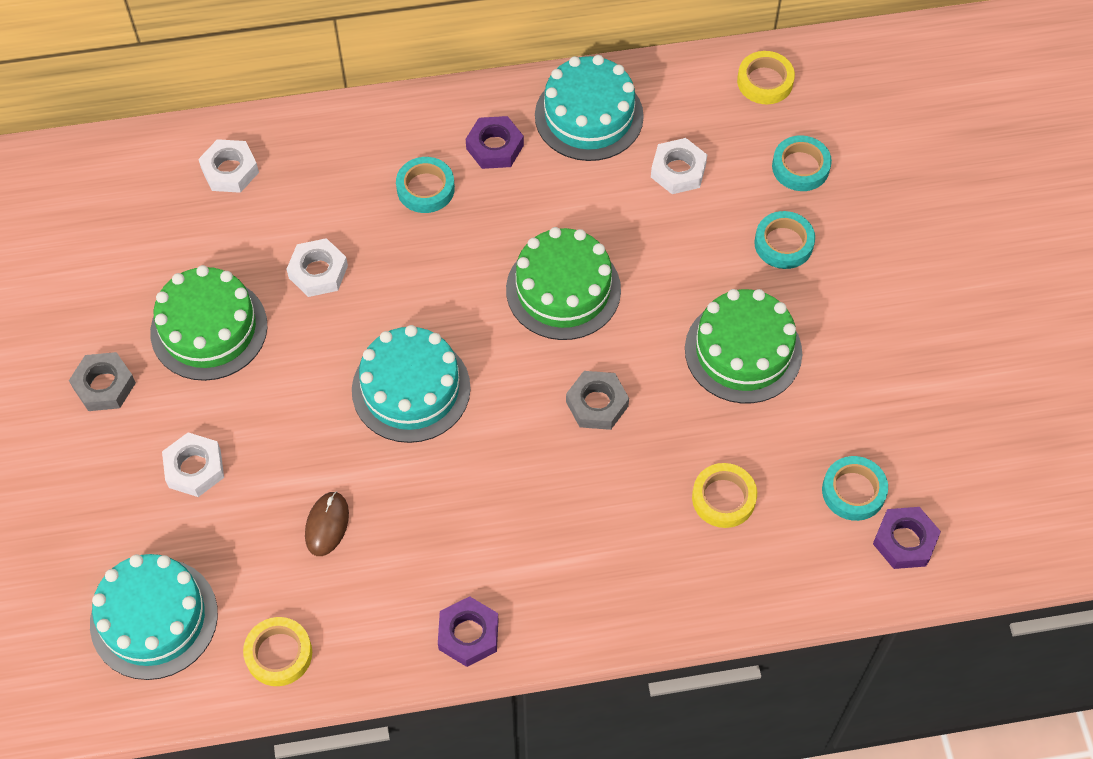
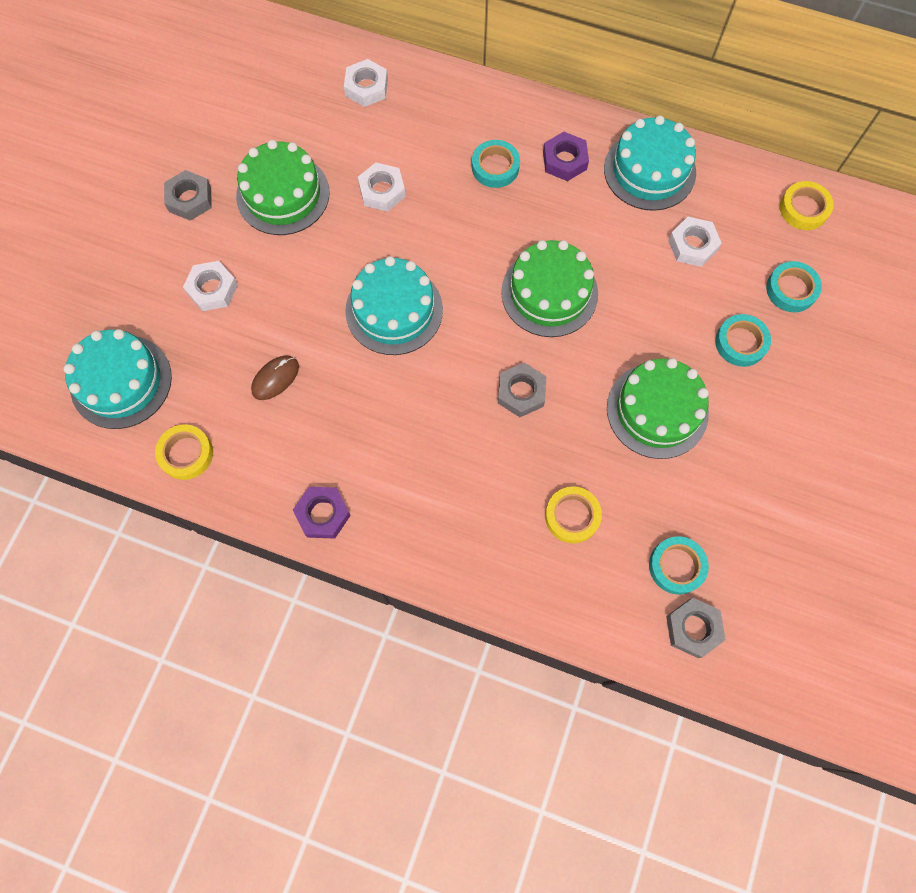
camera: 30 degrees right, 10 degrees up
(904, 541) = (693, 628): purple nut -> grey nut

